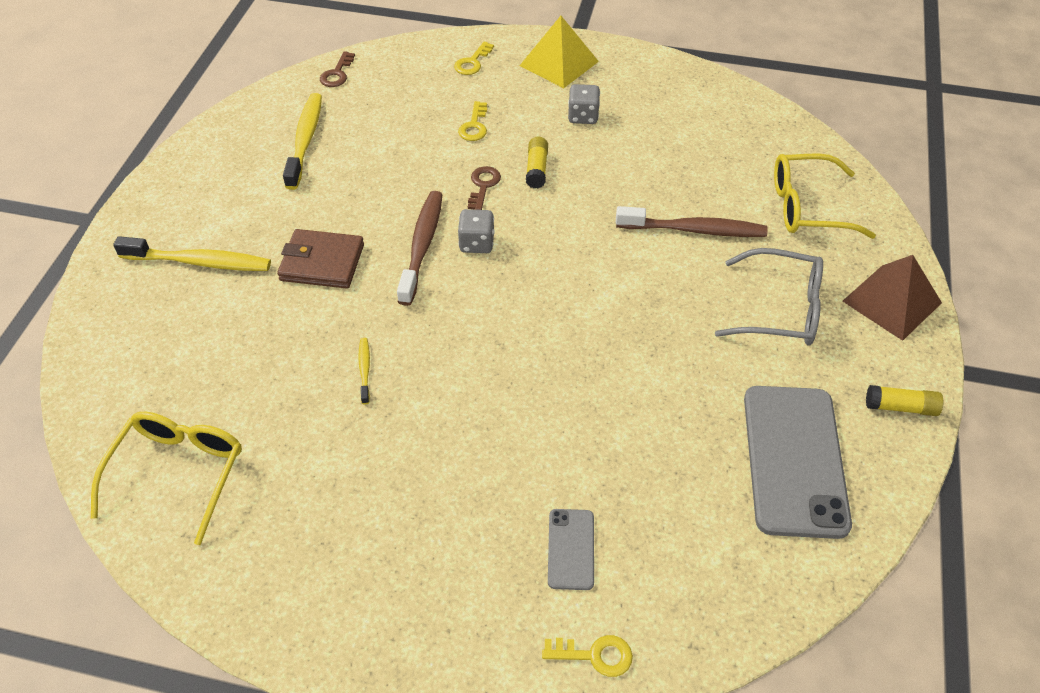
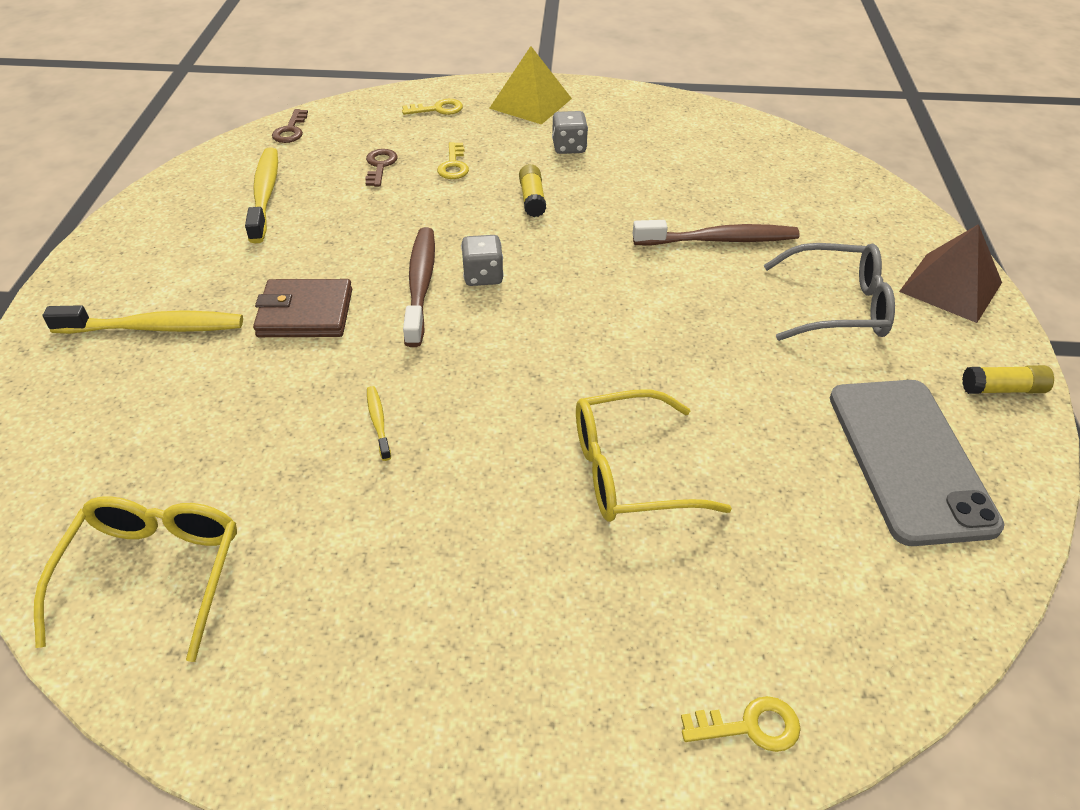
camera: 10 degrees left, 5 degrees down
(472, 62) = (438, 109): yellow key -> yellow key turned 120 degrees counterclockwise
(483, 185) = (477, 219): brown key -> brown key (380, 166)
(571, 549) = (682, 597): grey phone -> none
(809, 207) = (831, 208): yellow glasses -> yellow glasses (631, 471)

